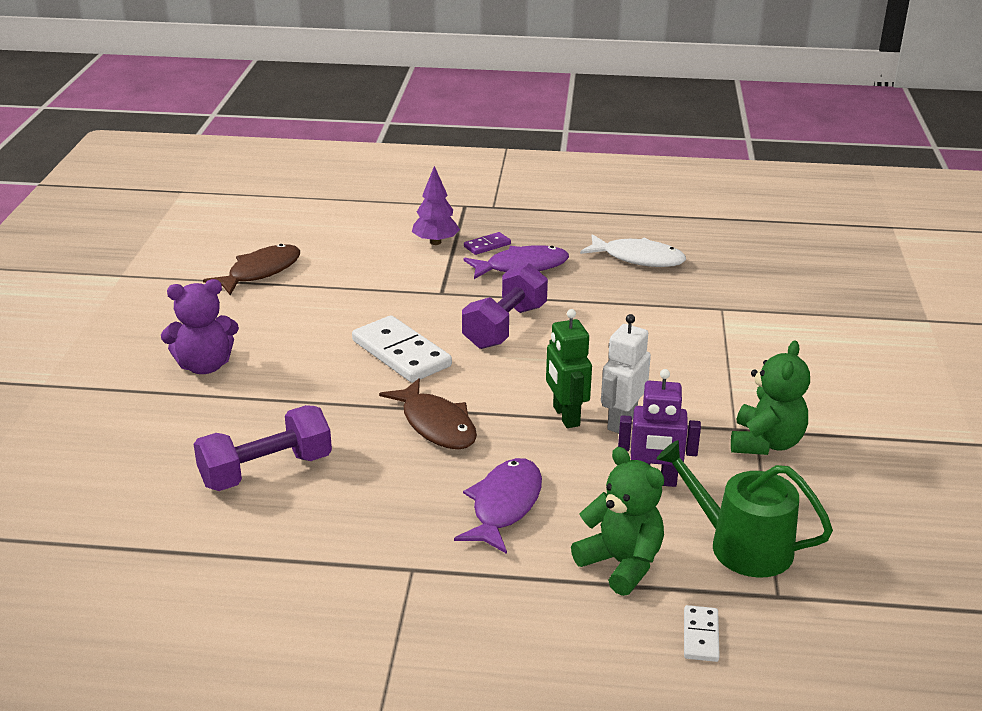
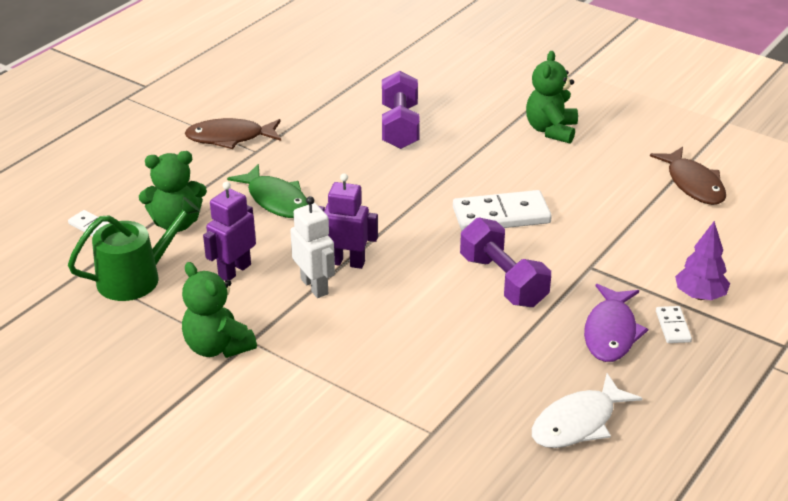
camera: 120 degrees right, 5 degrees up
(204, 366) = (551, 130): purple teddy bear -> green teddy bear
(436, 425) = (390, 202): brown fish -> brown fish (230, 138)
(487, 245) = (673, 326): purple domino -> white domino
(504, 505) = (276, 200): purple fish -> green fish
(565, 416) = (346, 262): green robot -> purple robot

